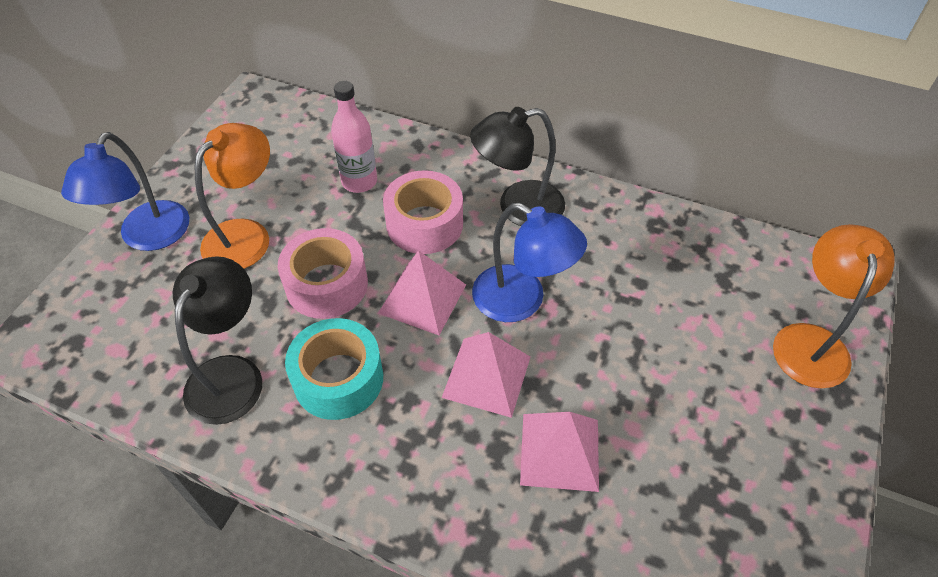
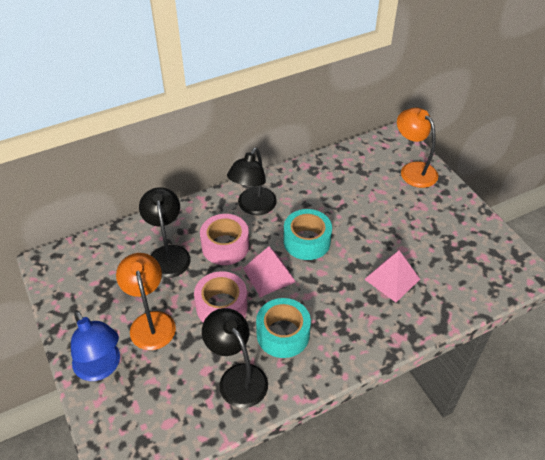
camera: 50 degrees left, 5 degrees down
(359, 181) = (168, 254): pink bottle -> black lamp
(486, 376) = (334, 279): pink pyramid -> none
(521, 301) = (307, 241): blue lamp -> turquoise tape

